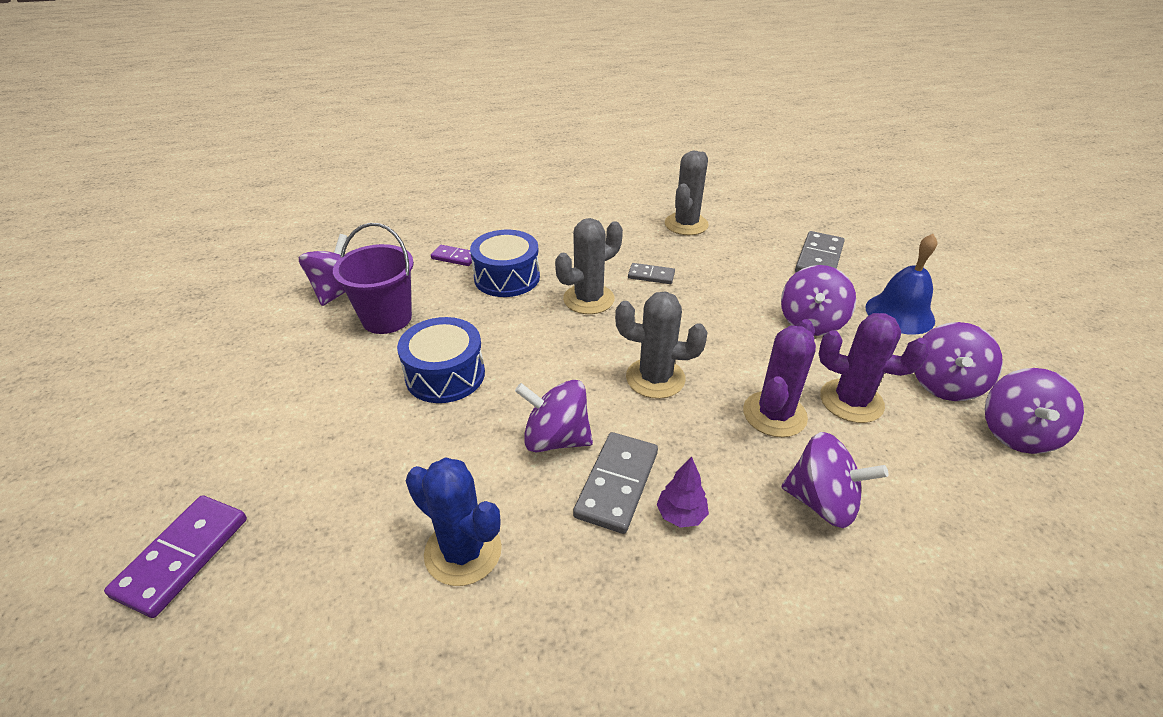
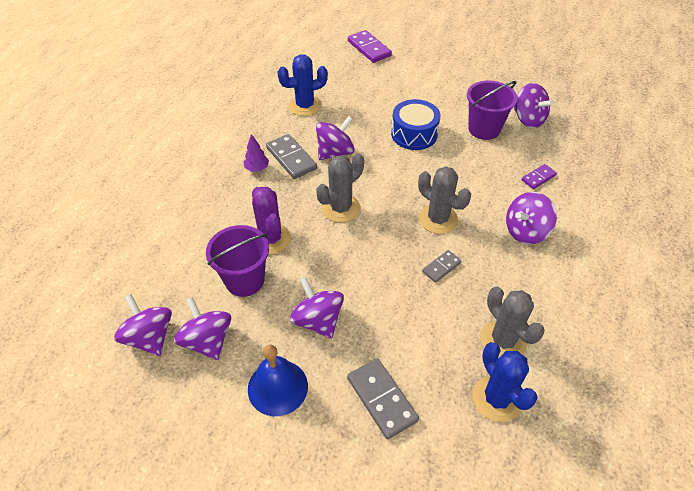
camera: 125 degrees right, 10 degrees up
(507, 277) = (493, 192): blue drum -> none
(588, 299) = (438, 219): grey cactus -> grey cactus turned 45 degrees counterclockwise
(739, 214) = (497, 399): none -> blue cactus
(822, 502) = (213, 217): purple spinning top -> purple spinning top (526, 231)
(851, 401) = (245, 280): purple cactus -> purple bucket

